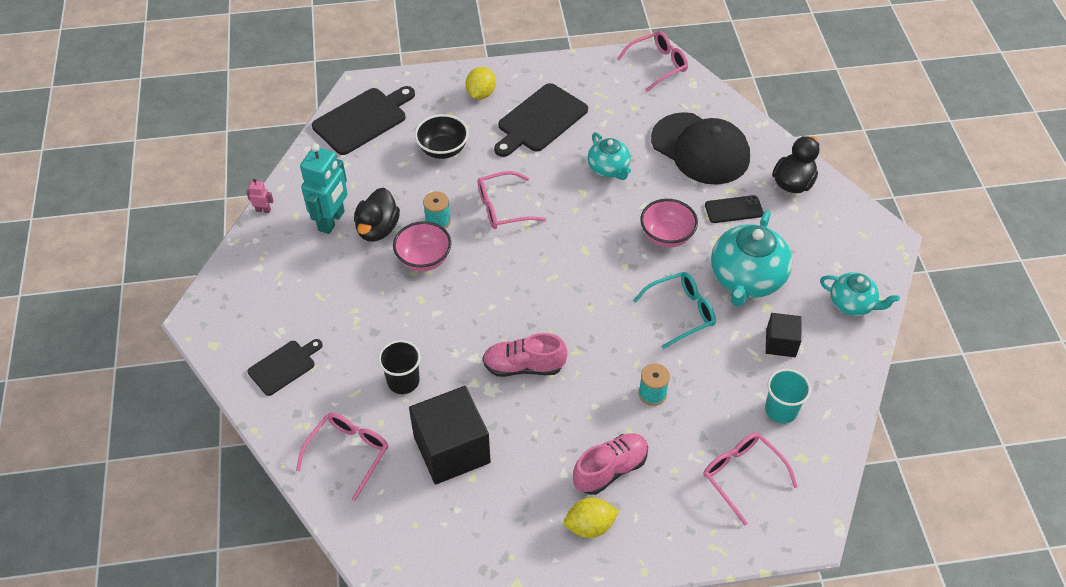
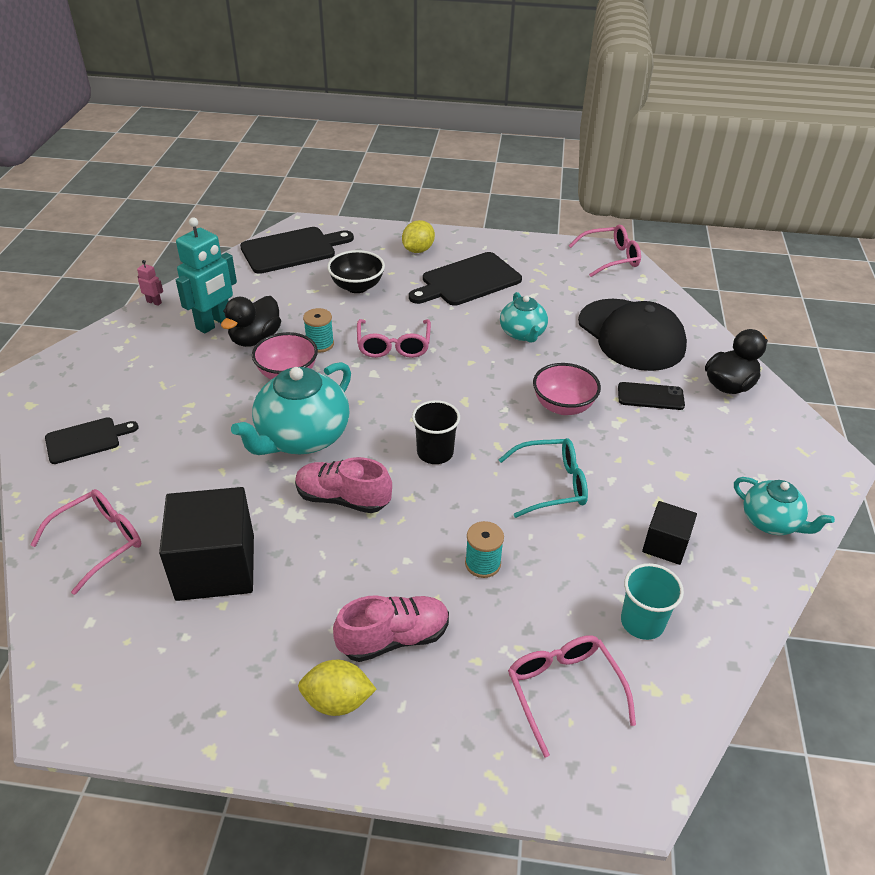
camera: 15 degrees right, 10 degrees down
(403, 381) = (201, 483): black cup -> black cup (435, 453)
(503, 208) = (393, 346): pink glasses -> pink glasses turned 90 degrees counterclockwise
(746, 279) = (643, 467): turquoise teapot -> turquoise teapot (302, 437)

